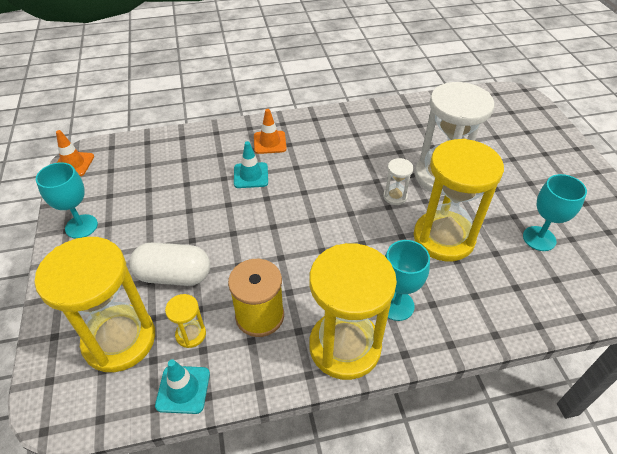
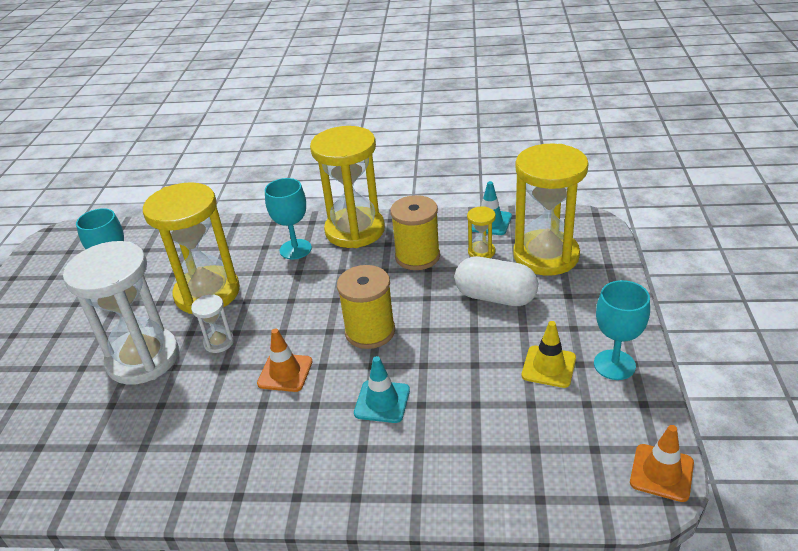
camera: 160 degrees left, 10 degrees down
(132, 217) = (548, 367): none -> yellow traffic cone
(270, 142) = (334, 457): orange traffic cone -> orange traffic cone (285, 372)
(278, 224) = (370, 331): none -> yellow spool

